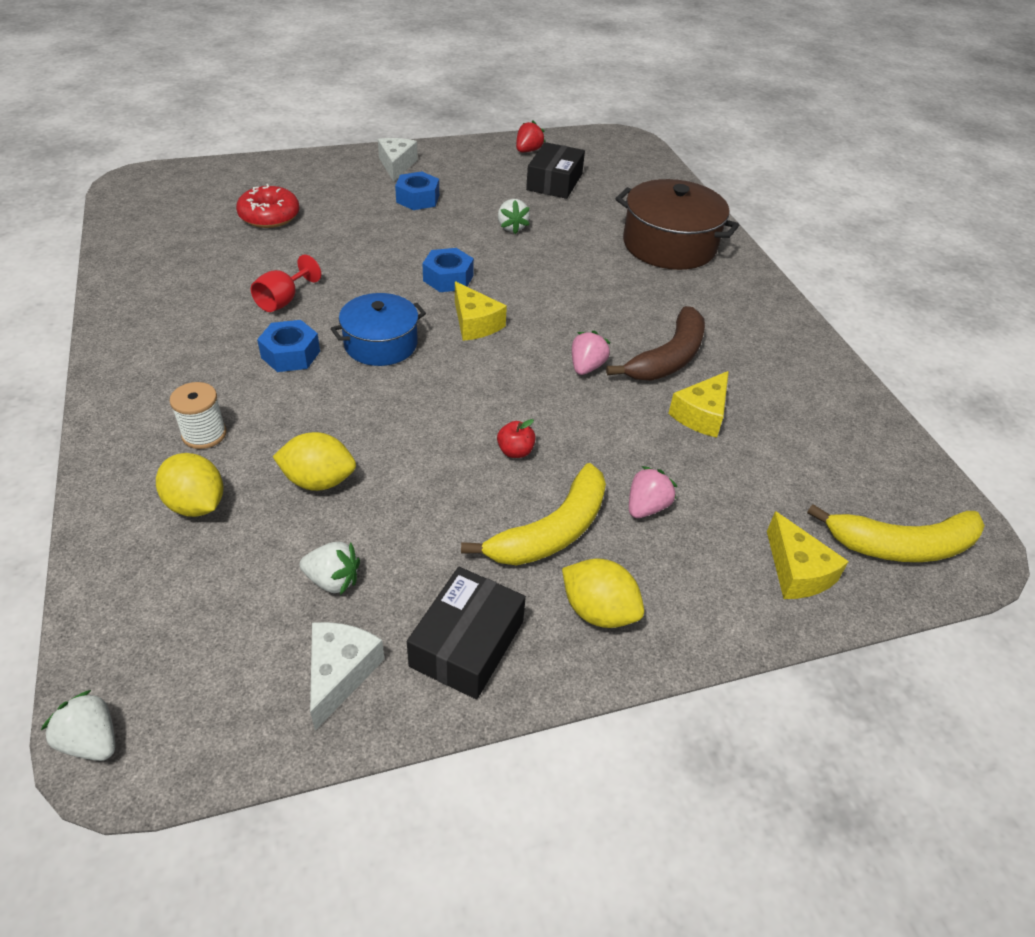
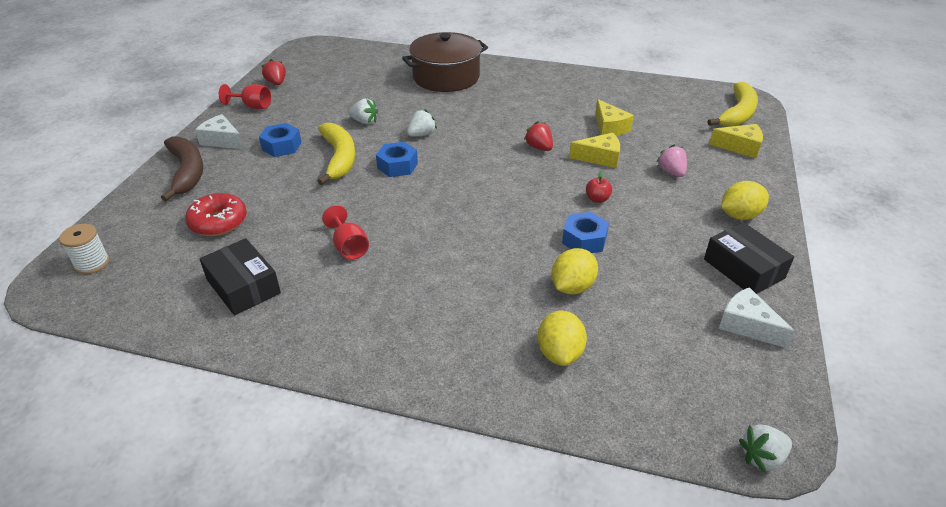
camera: 55 degrees left, 5 degrees down
(196, 504) = (560, 353): yellow lemon -> yellow lemon turned 75 degrees counterclockwise
(204, 434) = (482, 330): white spool -> white spool (92, 263)
(290, 354) = (421, 262): blue nut -> blue nut (584, 240)
(333, 580) = (669, 306): white strawberry -> white strawberry (421, 134)
(381, 344) = (446, 217): blue pot -> none
(471, 156) = (252, 106): none -> red goblet
(475, 323) = (459, 172): yellow cheese -> yellow cheese (600, 158)
(552, 531) = (672, 209): yellow banana -> yellow banana (339, 158)
(554, 182) = (329, 88): black box -> black box (243, 286)
(586, 367) = (539, 147): pink strawberry -> red strawberry
(668, 358) = (553, 118): brown banana -> brown banana (187, 172)

